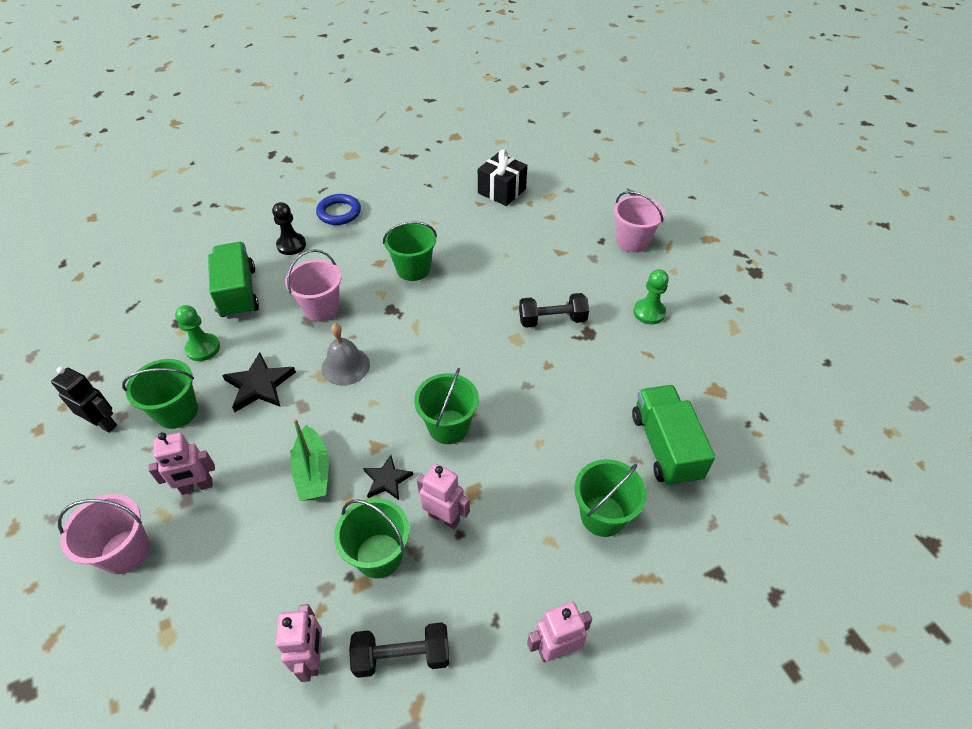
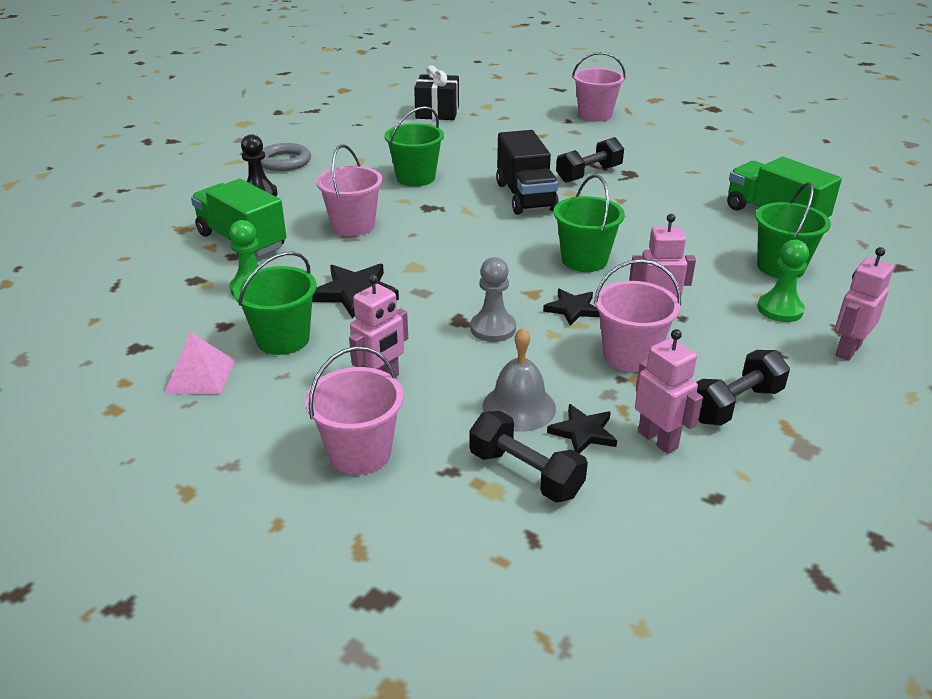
camera: 30 degrees left, 15 degrees down
(104, 423) = (200, 376): black robot -> pink pyramid
(199, 635) = (525, 474): none -> black dumbbell
(271, 618) = (583, 432): none -> black star
(313, 472) = (493, 328): green boat -> grey pawn
(339, 212) = (284, 161): blue ring -> grey ring
(345, 366) = (431, 254): grey bell -> grey bell (519, 407)
(379, 555) = (630, 355): green bucket -> pink bucket
(475, 327) = (525, 196): none -> black truck
(649, 312) = (662, 149): green pawn -> green pawn (780, 309)

